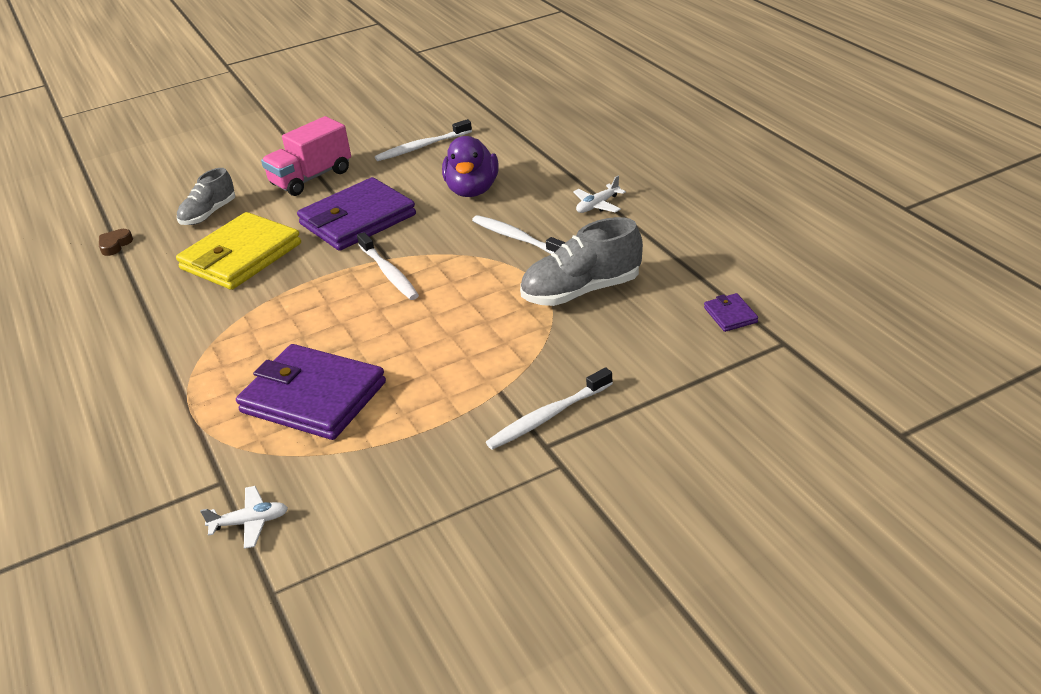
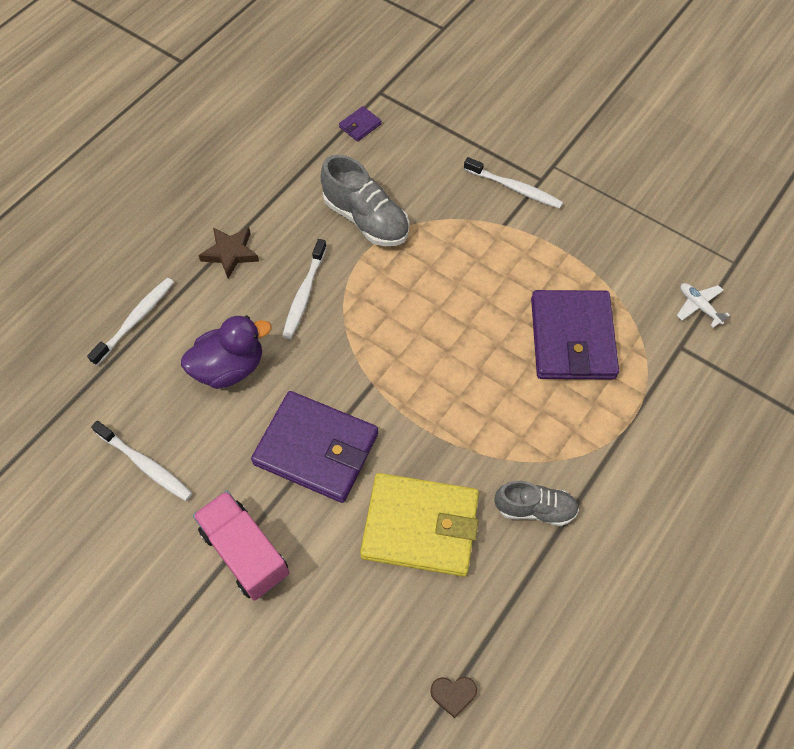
camera: 120 degrees left, 25 degrees up
(209, 214) = (355, 624): grey shoe -> grey shoe (535, 509)
(311, 178) = (245, 552): pink truck -> pink truck turned 150 degrees counterclockwise
(389, 273) = (395, 370): white toothbrush -> white toothbrush (136, 320)
(597, 205) = (230, 253): white plane -> brown star

